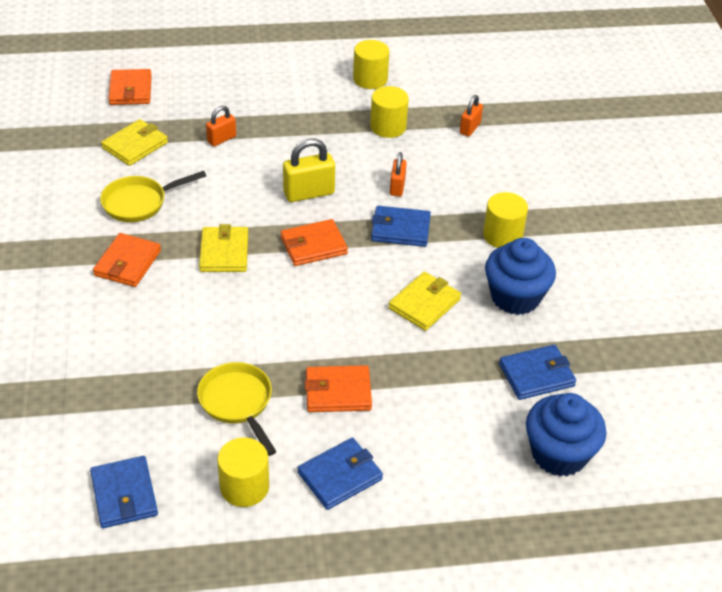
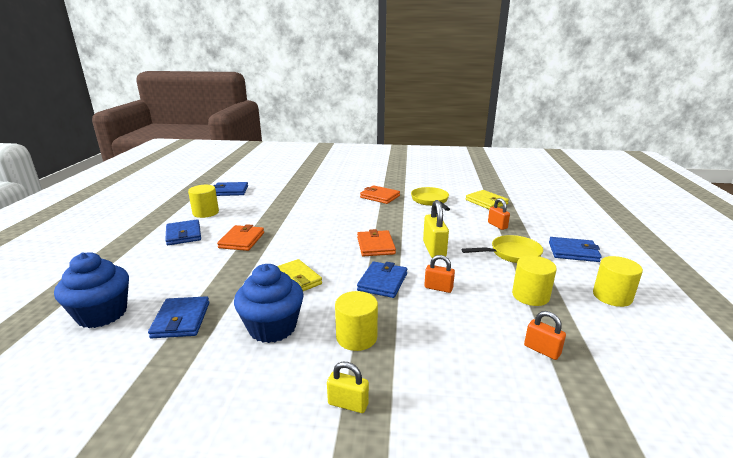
camera: 105 degrees right, 20 degrees down
(130, 90) = (547, 203): orange wallet -> none
(224, 252) = (379, 219): yellow wallet -> none
(238, 403) = (259, 215): yellow pan -> yellow pan (511, 254)
(283, 88) = (573, 252): none -> blue wallet
(580, 228) = (348, 404): none -> yellow padlock

